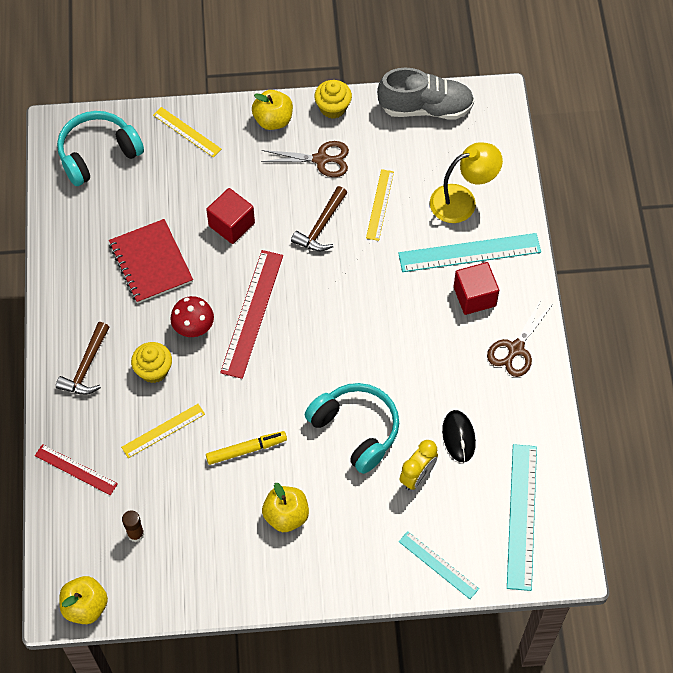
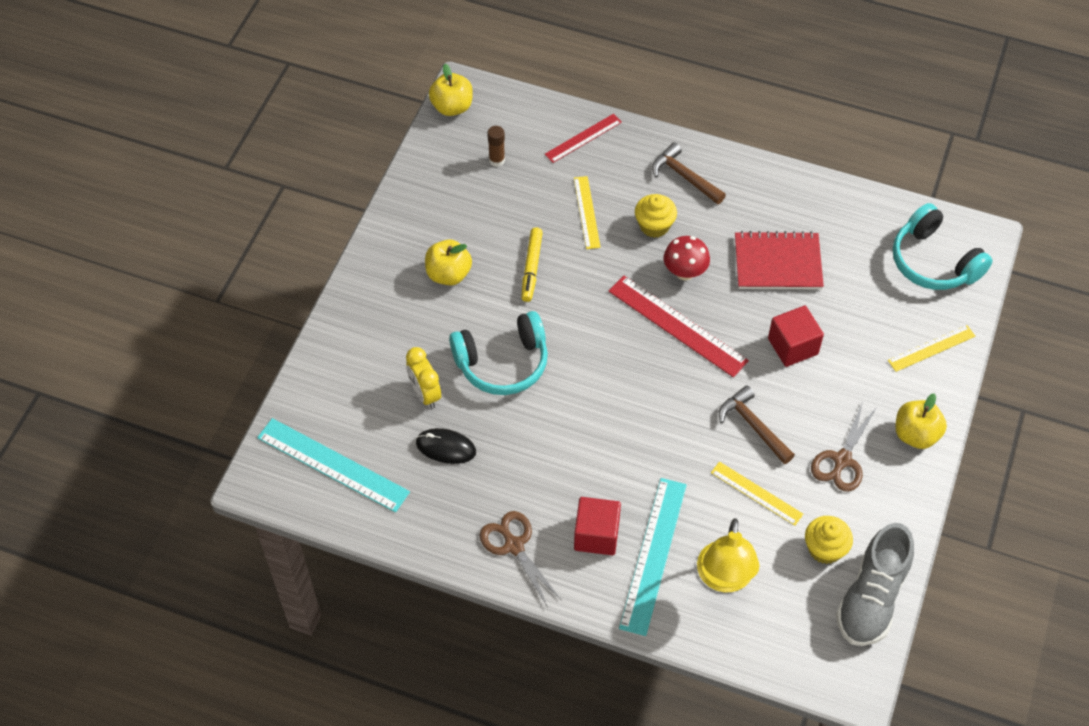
camera: 115 degrees right, 5 degrees down
(98, 154) = (933, 262): turquoise headphones -> turquoise headphones turned 150 degrees clockwise
(333, 108) = (910, 500): yellow cupcake -> yellow cupcake (825, 549)
(438, 565) = (329, 373): turquoise ruler -> none

